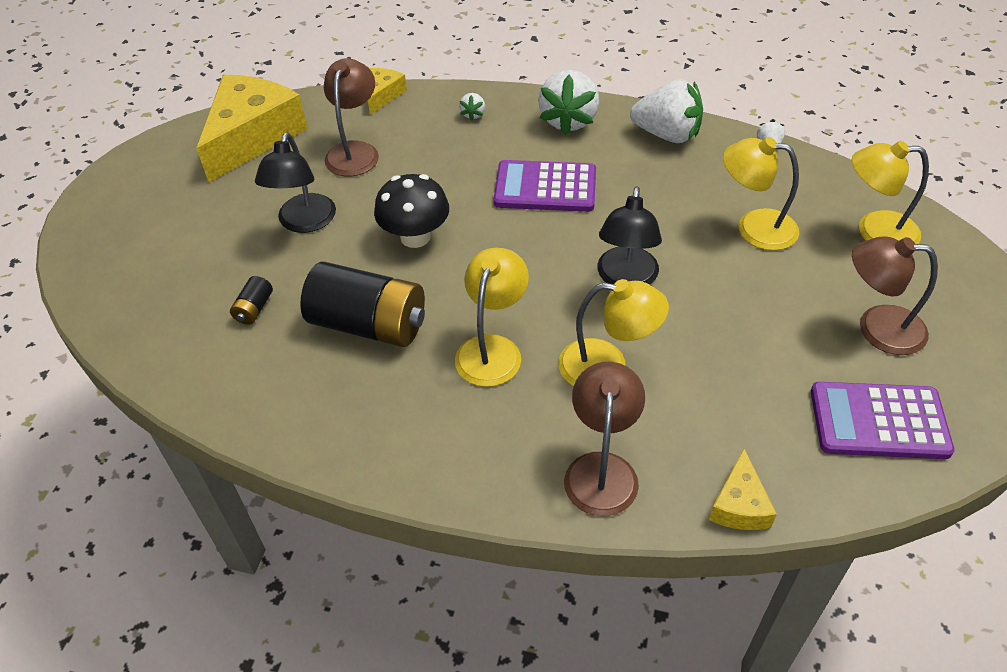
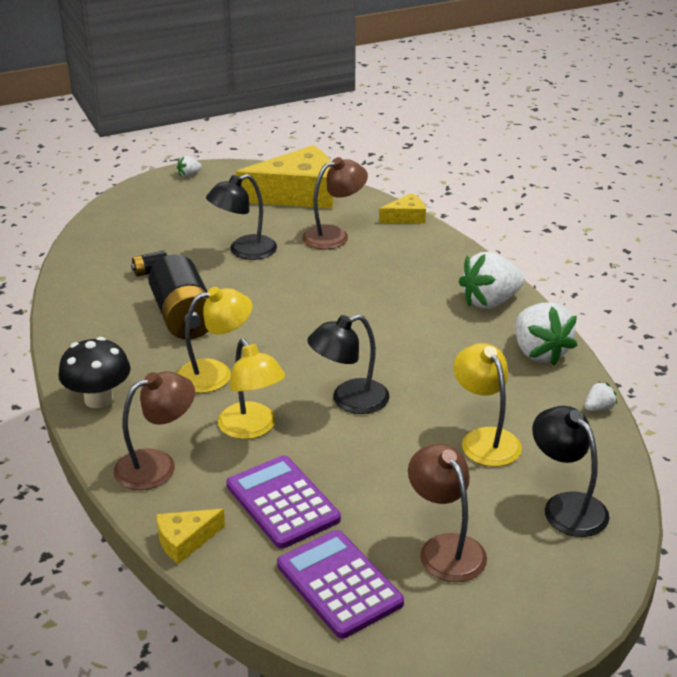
camera: 50 degrees right, 15 degrees down
(415, 237) = (282, 296): black mushroom -> black mushroom (98, 399)
(473, 114) = (437, 260): white strawberry -> white strawberry (189, 175)
(545, 188) = (400, 325): purple calculator -> purple calculator (282, 502)
(875, 231) = (566, 506): yellow lamp -> black lamp

